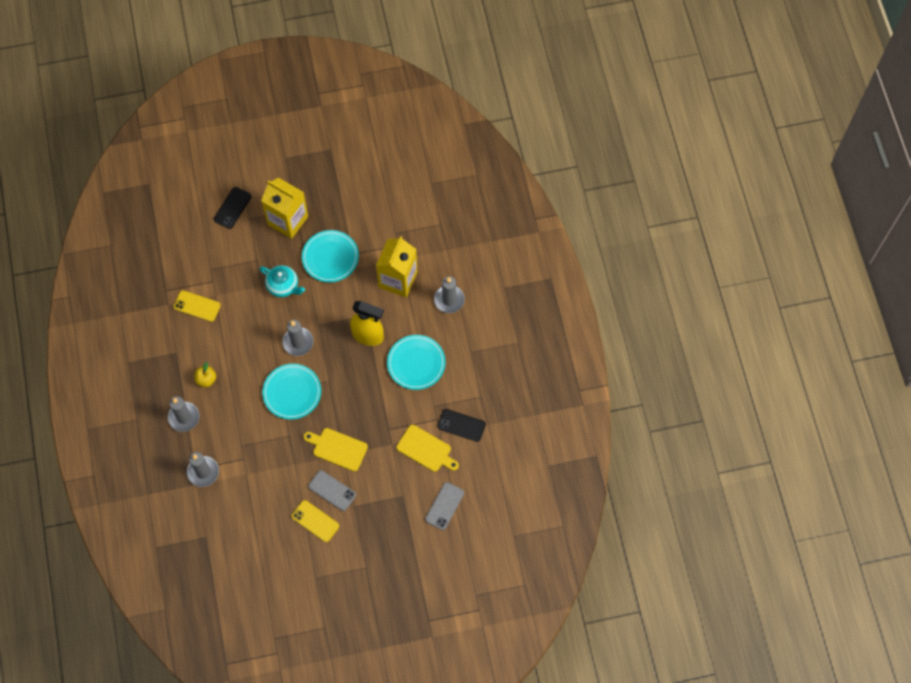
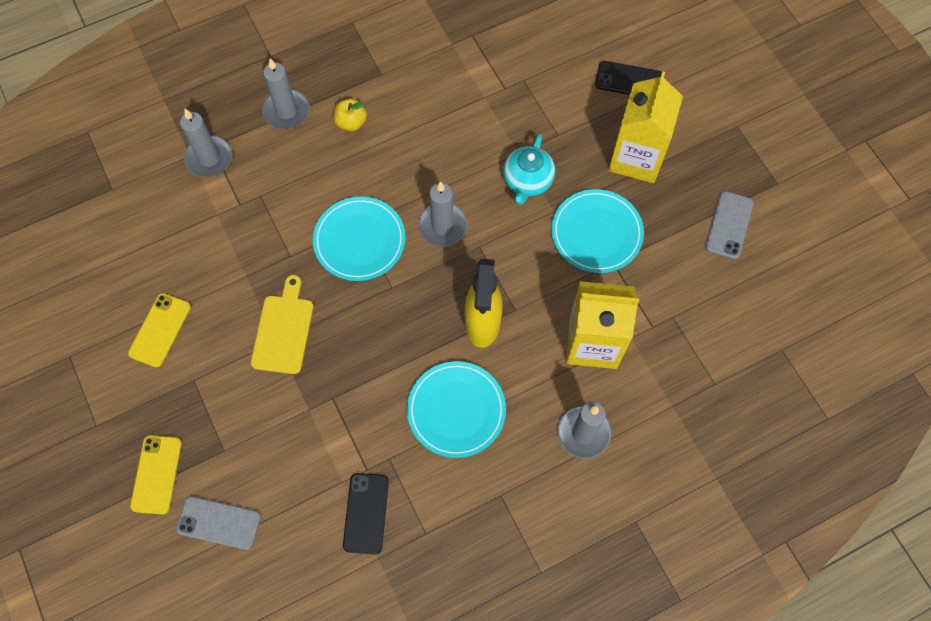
camera: 75 degrees right, 0 degrees up
(197, 306) = (460, 79): yellow phone -> yellow phone (156, 474)
(332, 490) = (213, 340): grey phone -> grey phone (729, 225)
(426, 449) = (310, 466): yellow cutting board -> none

